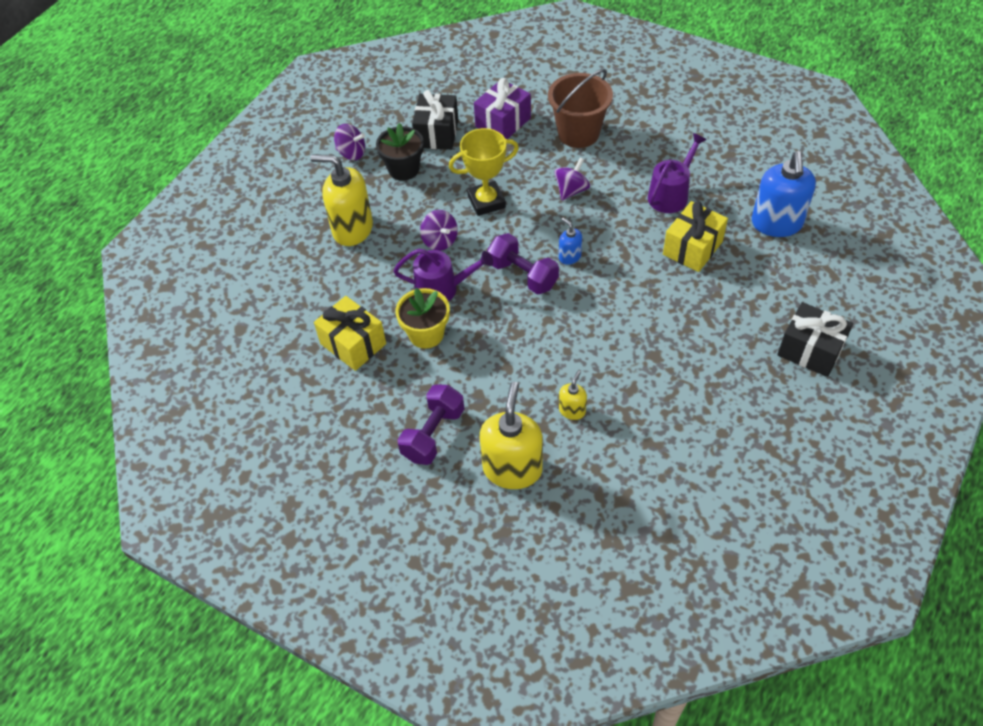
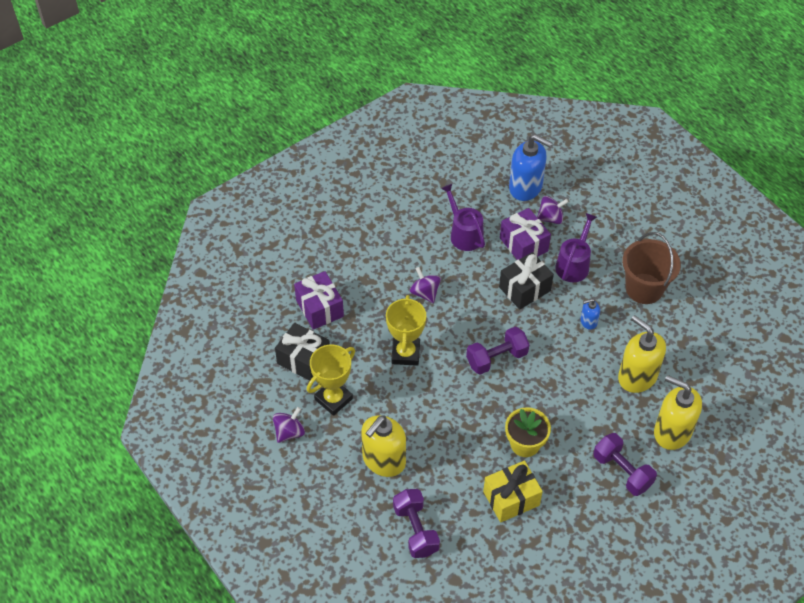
camera: 70 degrees left, 0 degrees up
(284, 280) = (415, 530): none -> purple dumbbell
(403, 169) = (333, 399): black flower pot -> yellow trophy
(440, 241) = (431, 401): purple spinning top -> purple spinning top (550, 218)
(442, 289) = (483, 417): purple watering can -> purple watering can (574, 264)
(569, 256) = (493, 321): blue soap dispenser -> blue soap dispenser (588, 322)
(572, 410) = (637, 376): yellow soap dispenser -> yellow soap dispenser, size x2.10
(578, 133) = (364, 263): brown bucket -> brown bucket (644, 288)
(692, 248) = (523, 244): yellow gift -> purple gift
(810, 350) = (644, 222): black gift -> black gift (524, 289)

